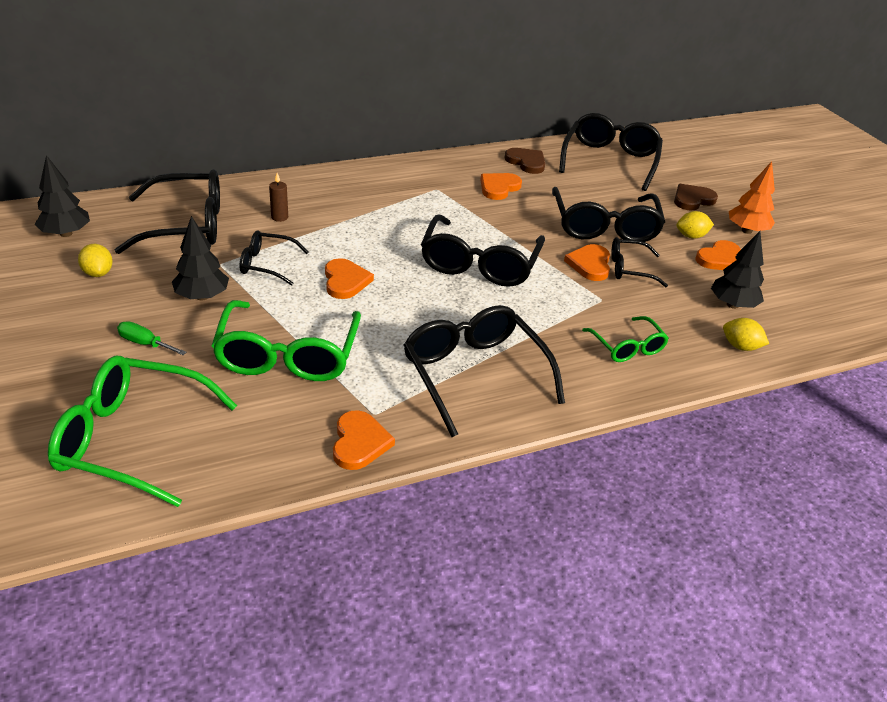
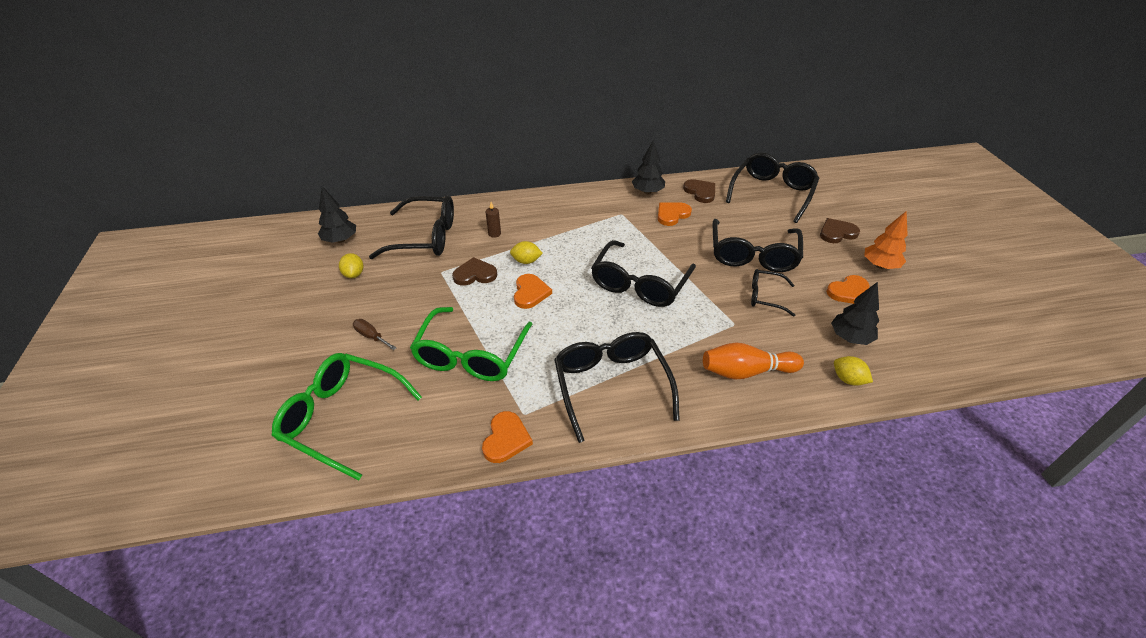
camera: 15 degrees right, 5 degrees up
(145, 343) = (371, 336): green screwdriver -> brown screwdriver
(202, 296) = (421, 299): black tree -> black tree (647, 192)
(266, 264) = (475, 274): black glasses -> brown heart
(590, 264) = (732, 290): orange heart -> none
(627, 347) = (746, 371): green glasses -> orange bowling pin
(691, 236) = (827, 268): yellow lemon -> yellow lemon (526, 261)

